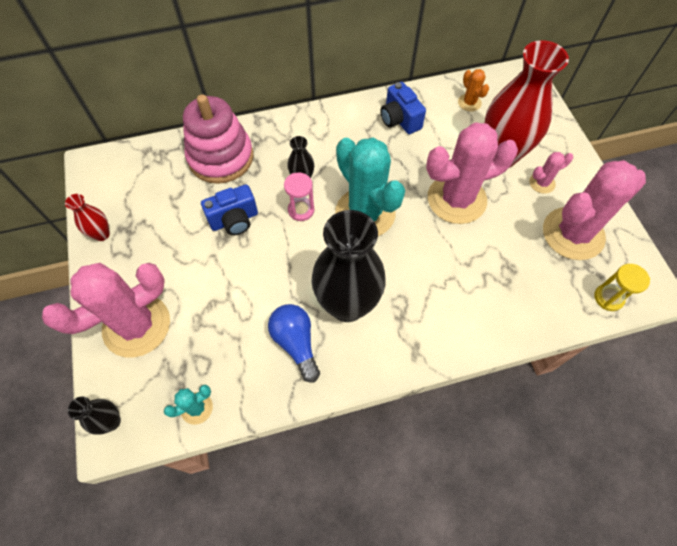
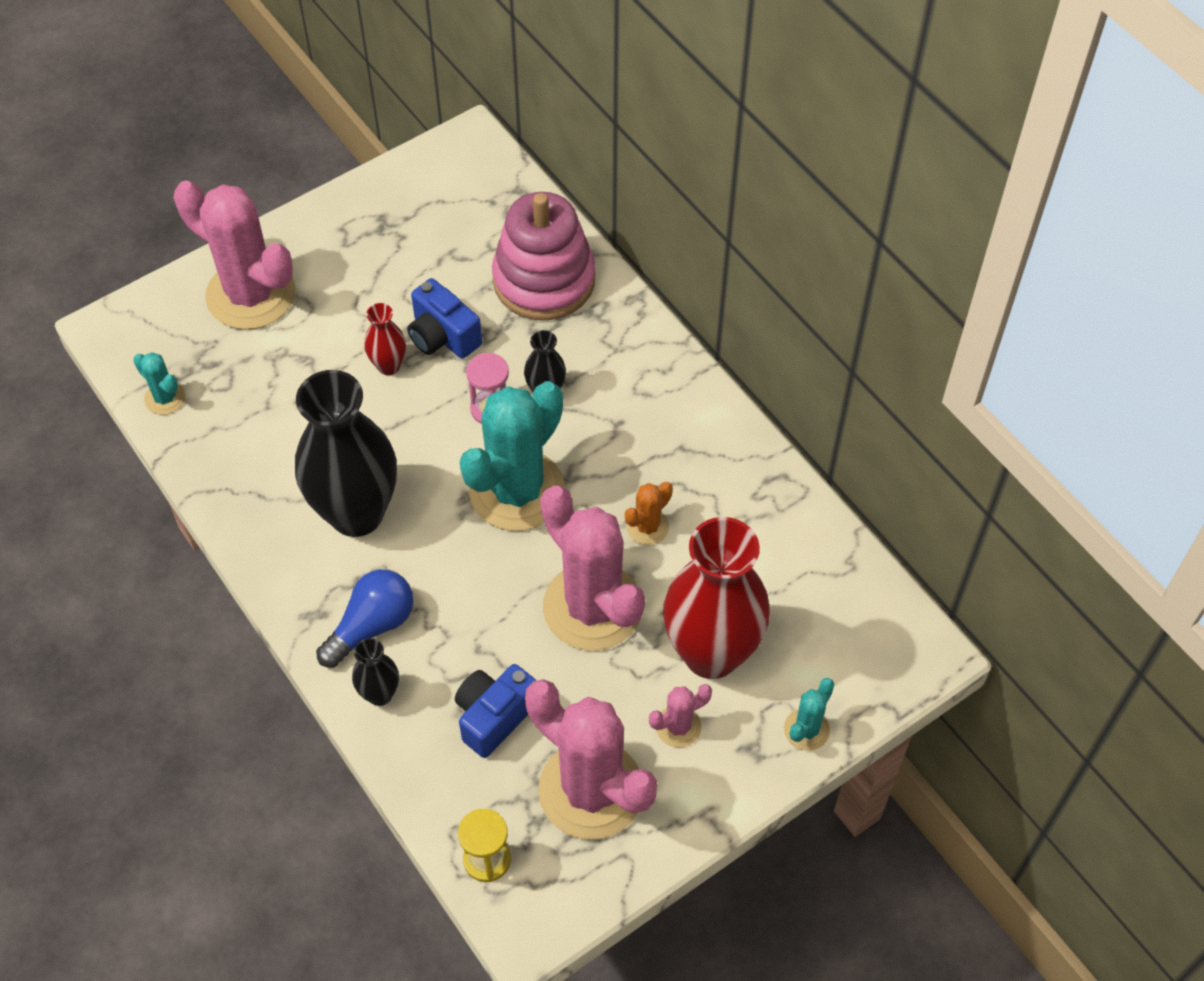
camera: 70 degrees right, 5 degrees down
(102, 234) = (365, 202): red vase -> red vase (388, 366)
(111, 421) = (126, 322): black vase -> black vase (380, 694)
(296, 343) = (281, 472): blue light bulb -> blue light bulb (371, 626)
(399, 120) = (723, 486): blue camera -> blue camera (494, 716)
(469, 103) = (811, 580): orange cactus -> orange cactus (647, 527)
(542, 183) = (678, 726): pink cactus -> pink cactus turned 75 degrees counterclockwise
(555, 131) = (806, 730): none -> turquoise cactus

